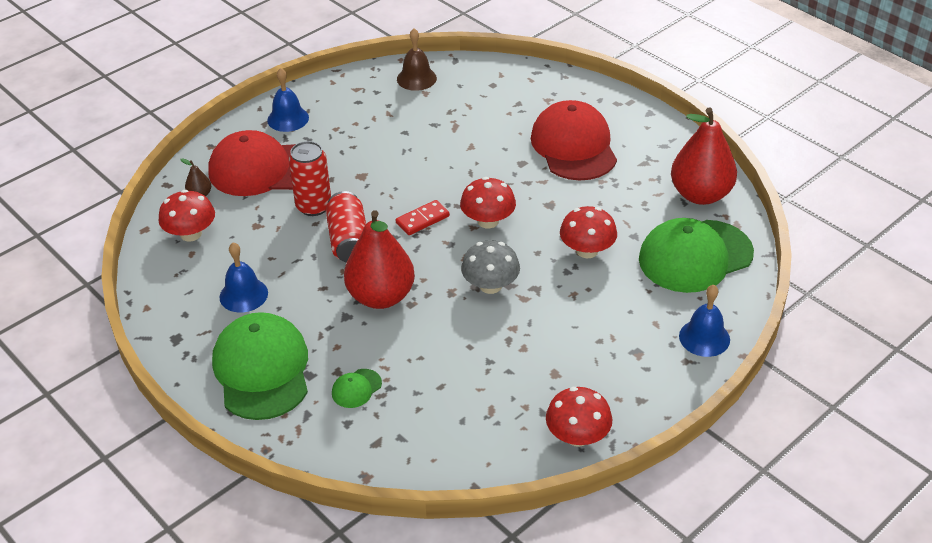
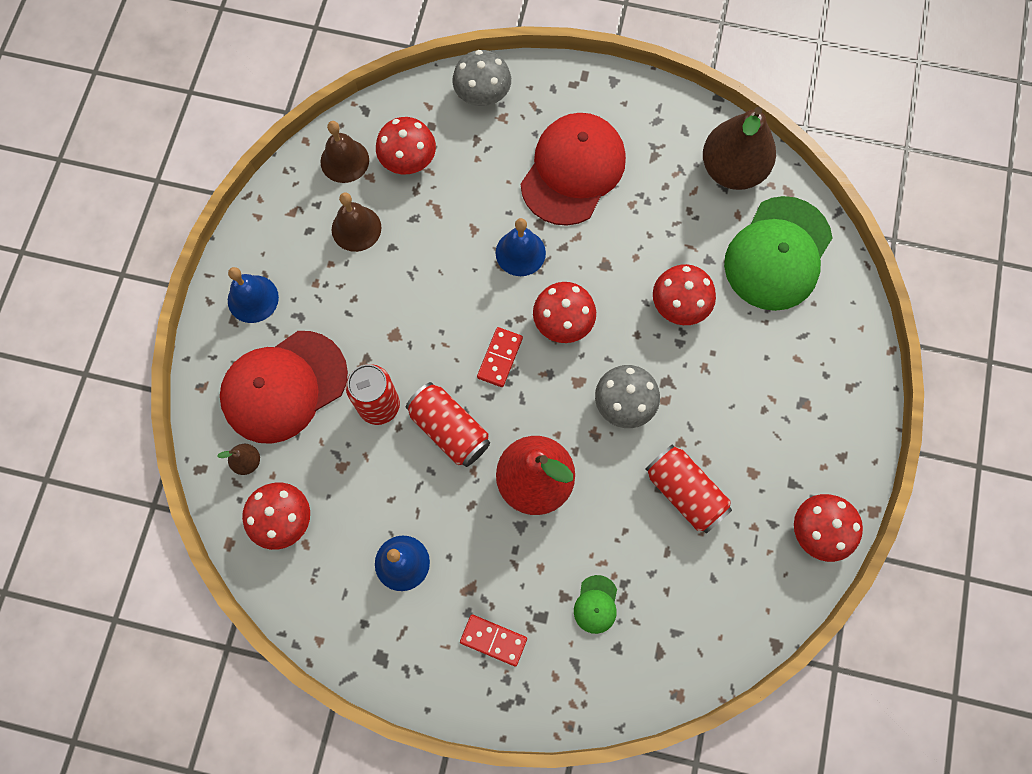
camera: 35 degrees left, 30 degrees up
(262, 369) = (493, 640): green cap -> red domino
(390, 113) = (356, 228): none -> brown bell
(460, 95) = (408, 160): none -> red mushroom
(488, 358) = (684, 492): none -> red can
(545, 83) = (482, 94): none -> grey mushroom
(573, 146) = (573, 170): red cap -> red cap turned 75 degrees clockwise
(700, 195) = (732, 169): red pear -> brown pear
(704, 337) = (847, 350): blue bell -> blue bell (520, 252)

